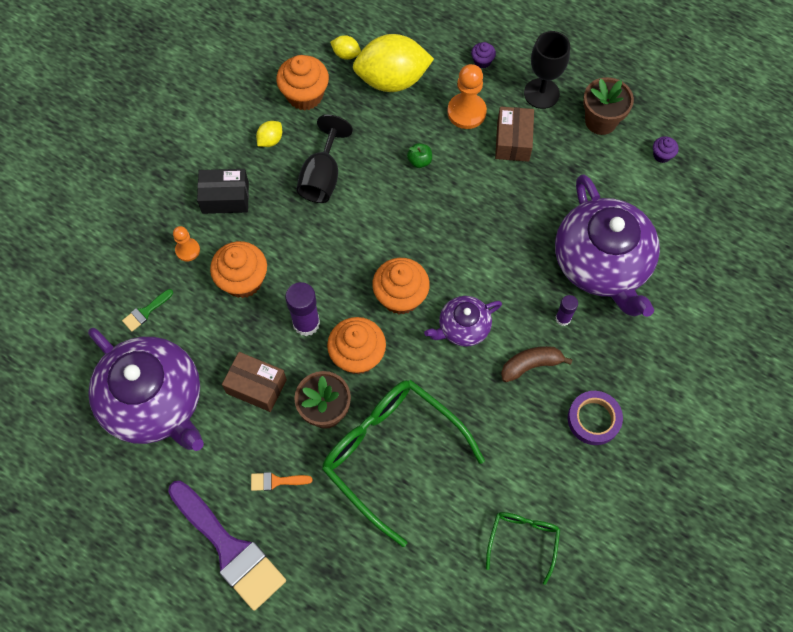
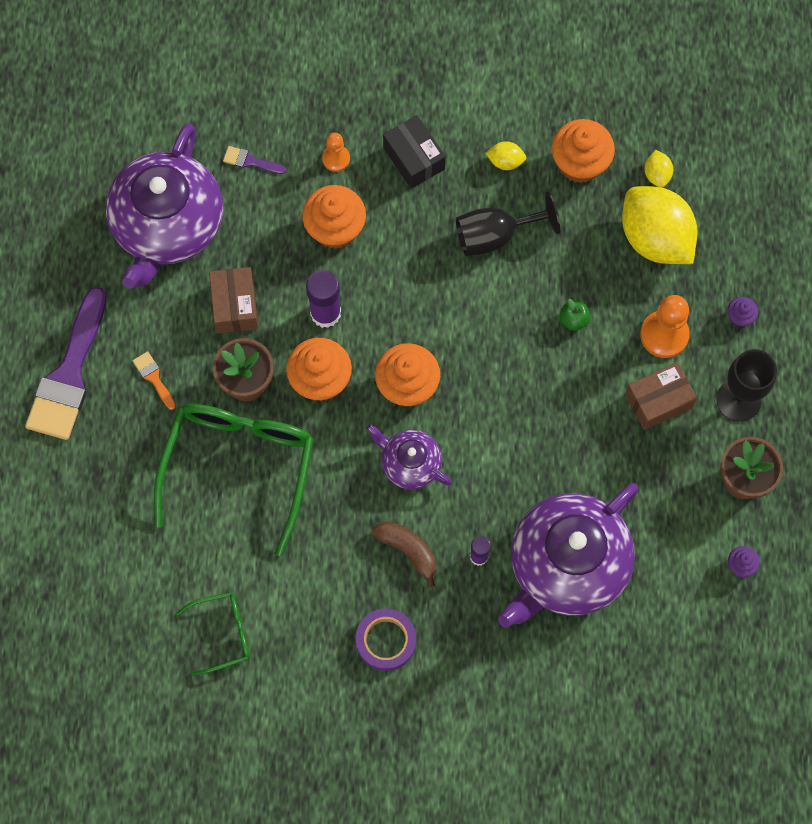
camera: 60 degrees right, 5 degrees up
(145, 312) = (250, 161): green brush -> purple brush

